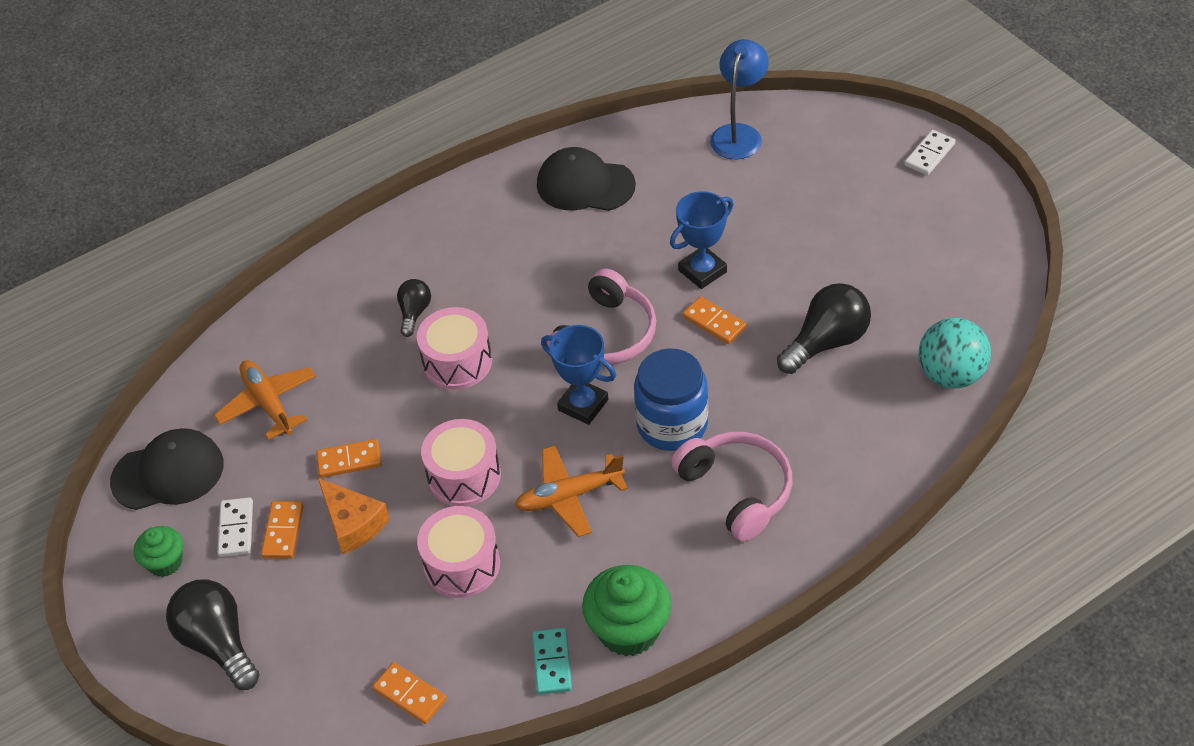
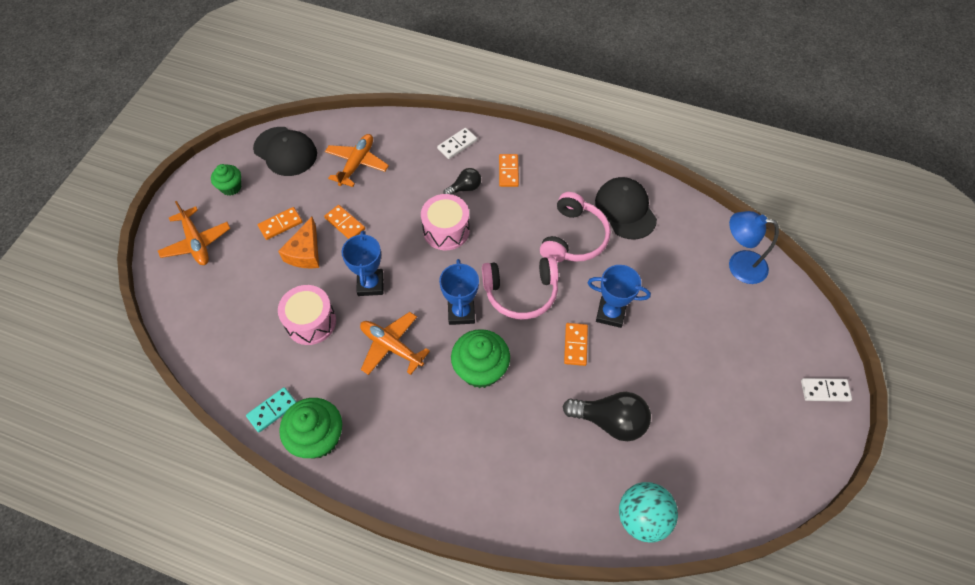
camera: 50 degrees right, 10 degrees up
(218, 643) = (196, 242): black light bulb -> orange plane
(236, 529) = (269, 203): white domino -> white domino (457, 144)
(410, 694) = (212, 351): orange domino -> orange domino (508, 171)
(464, 476) = (370, 284): pink drum -> blue trophy
(672, 424) = (480, 369): blue jar -> green cupcake
(737, 490) = (456, 437): pink headphones -> pink headphones (574, 238)
(739, 134) = (739, 265): blue lamp -> blue lamp turned 150 degrees counterclockwise

